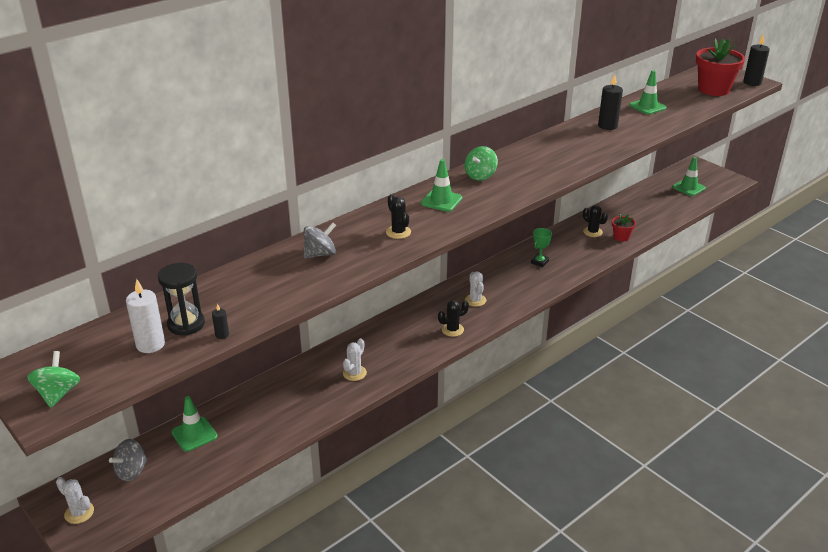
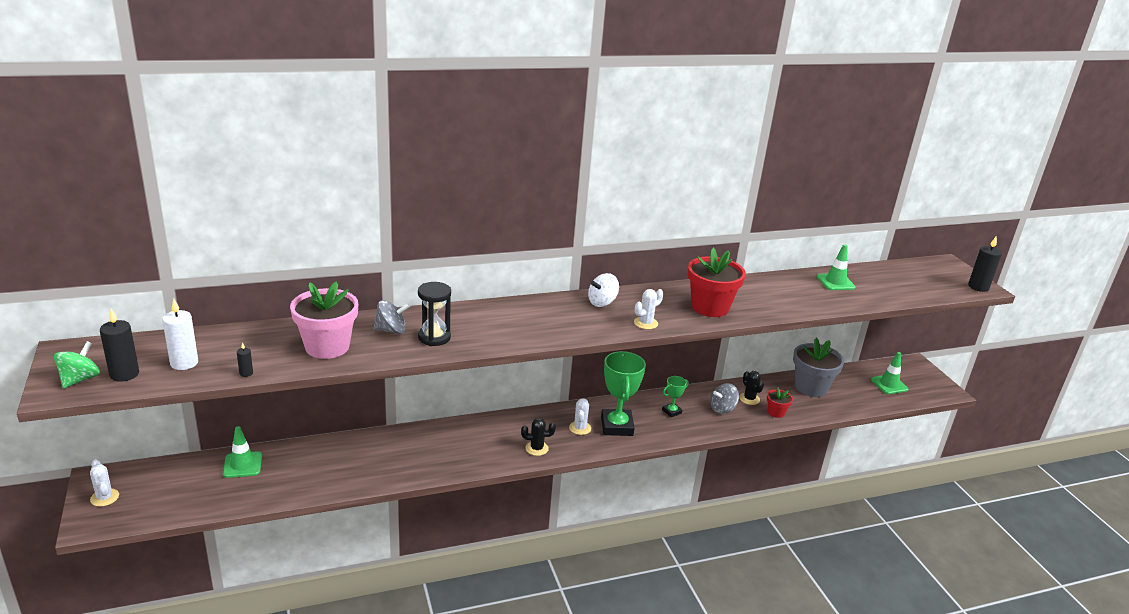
camera: 20 degrees right, 5 degrees down
(131, 471) = (170, 478): grey spinning top -> grey spinning top (722, 409)
(186, 324) = (227, 355): black hourglass -> black hourglass (434, 337)
(275, 287) = (327, 347): none -> pink flower pot
(354, 373) = (416, 458): white cactus -> white cactus (646, 323)
(398, 232) = (477, 331): black cactus -> none
(441, 201) = (543, 315): green traffic cone -> none
(480, 175) = (602, 302): green spinning top -> white spinning top
(504, 289) = (616, 426): none -> green trophy
(607, 126) = (775, 290): black candle -> black candle (124, 374)
(632, 208) = (811, 387): none -> grey flower pot
(713, 89) = (926, 283): red flower pot -> red flower pot (710, 307)

